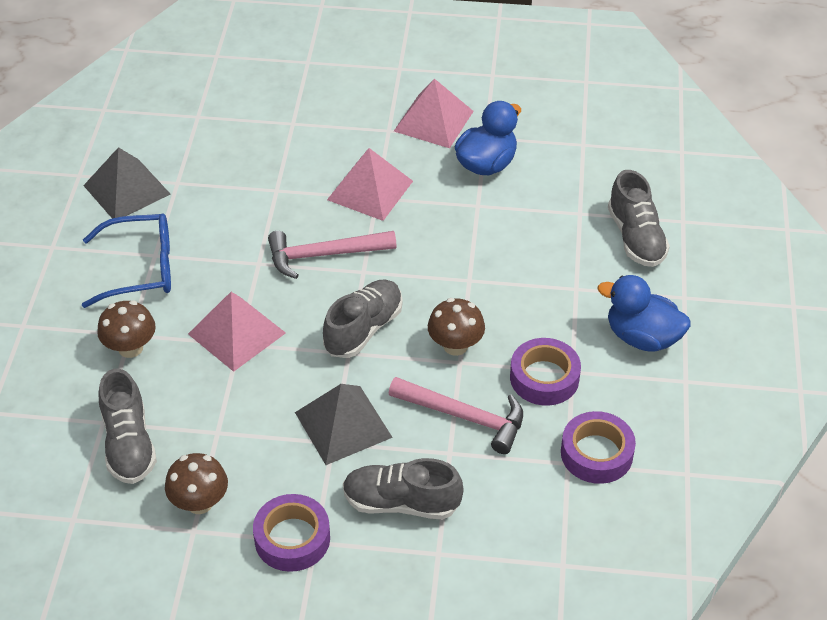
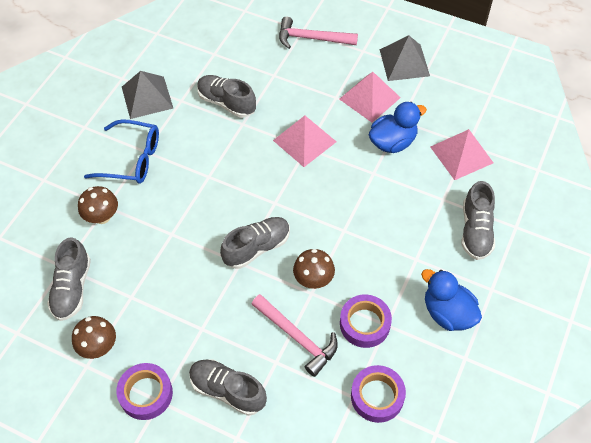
camera: 20 degrees right, 10 degrees up
(236, 333) = (173, 226): pink pyramid -> pink pyramid (461, 154)
(243, 170) = (226, 103): none -> grey shoe
(324, 255) = (253, 182): pink hammer -> pink hammer (312, 38)
(343, 424) = (214, 317): grey pyramid -> grey pyramid (404, 62)

